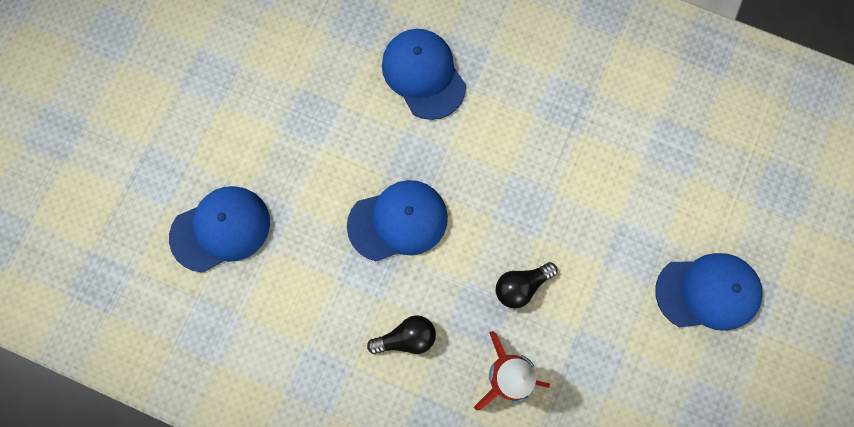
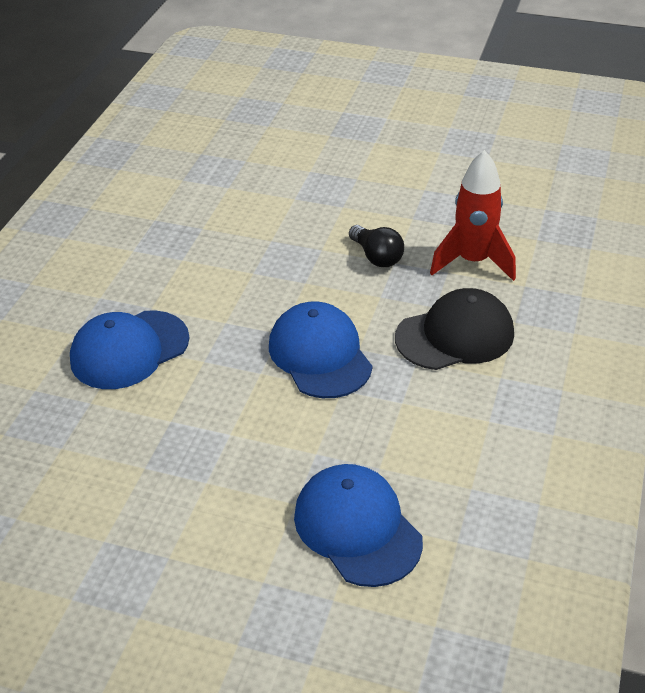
camera: 95 degrees left, 35 degrees down
(406, 337) = (455, 335): black light bulb -> black cap
(707, 292) = (357, 146): blue cap -> none

